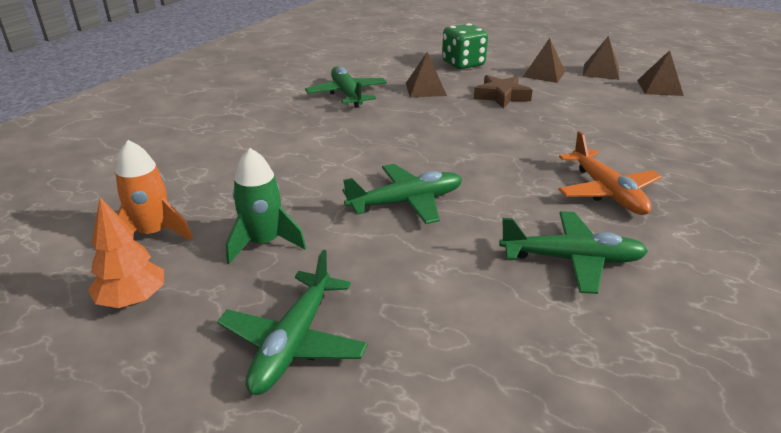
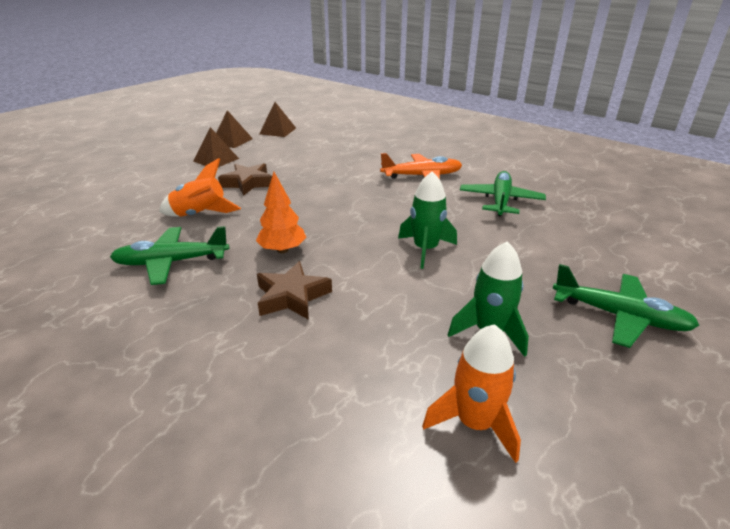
camera: 80 degrees left, 0 degrees up
(133, 300) = (600, 426): orange tree -> orange tree (282, 250)
(309, 144) = (292, 296): none -> brown star
(406, 202) = (425, 249): green plane -> green rocket
(425, 89) = (200, 215): brown pyramid -> orange rocket
(463, 64) = (154, 188): green dice -> none

